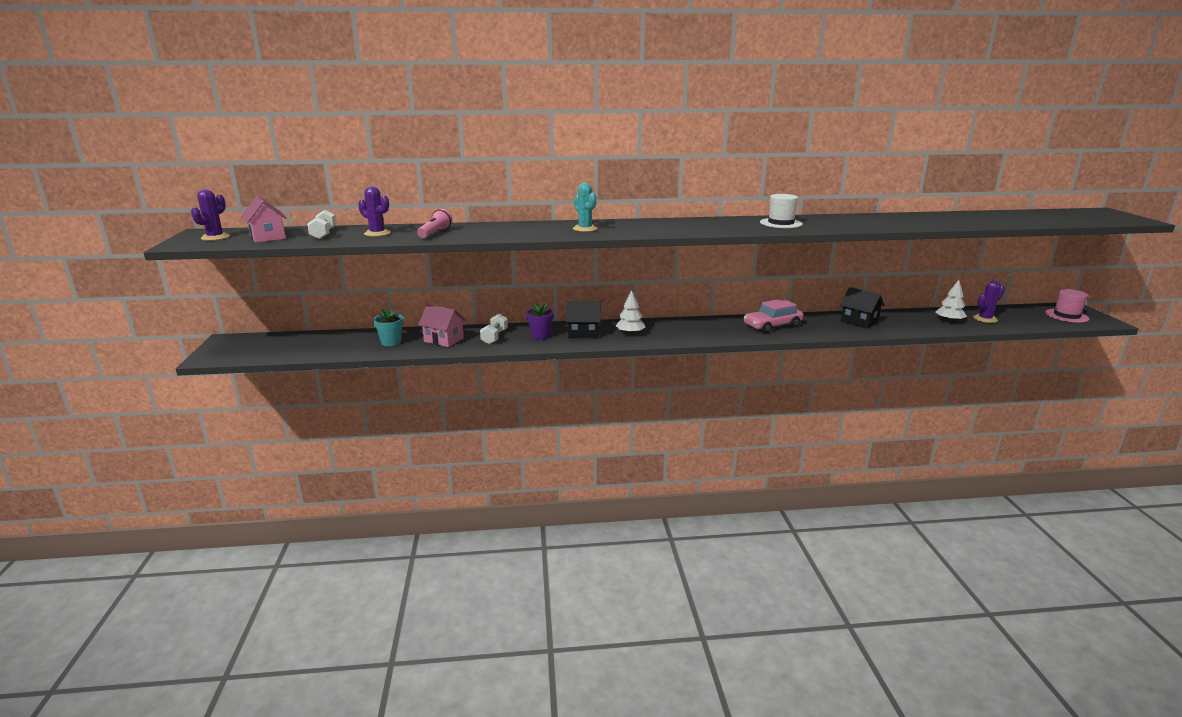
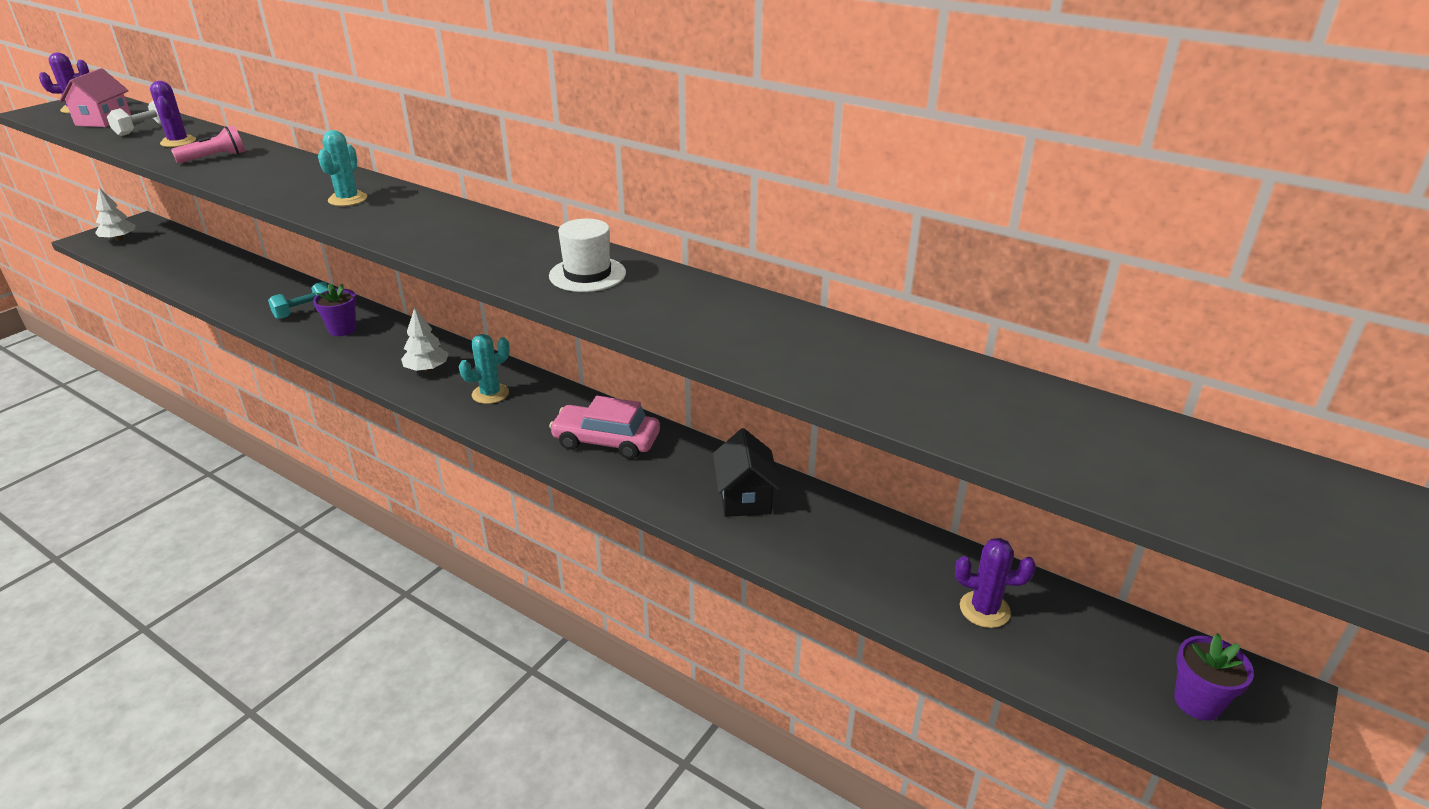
camera: 40 degrees right, 10 degrees up
(391, 342) = (220, 278): turquoise flower pot -> none
(444, 340) = (260, 295): pink house -> none
(494, 337) = (304, 311): white dumbbell -> turquoise dumbbell
(583, 333) = (385, 346): black house -> none
(684, 330) = (490, 394): none -> turquoise cactus
(949, 321) = (902, 576): white tree -> white tree (119, 239)
(1066, 316) = (1197, 702): pink hat -> purple flower pot

